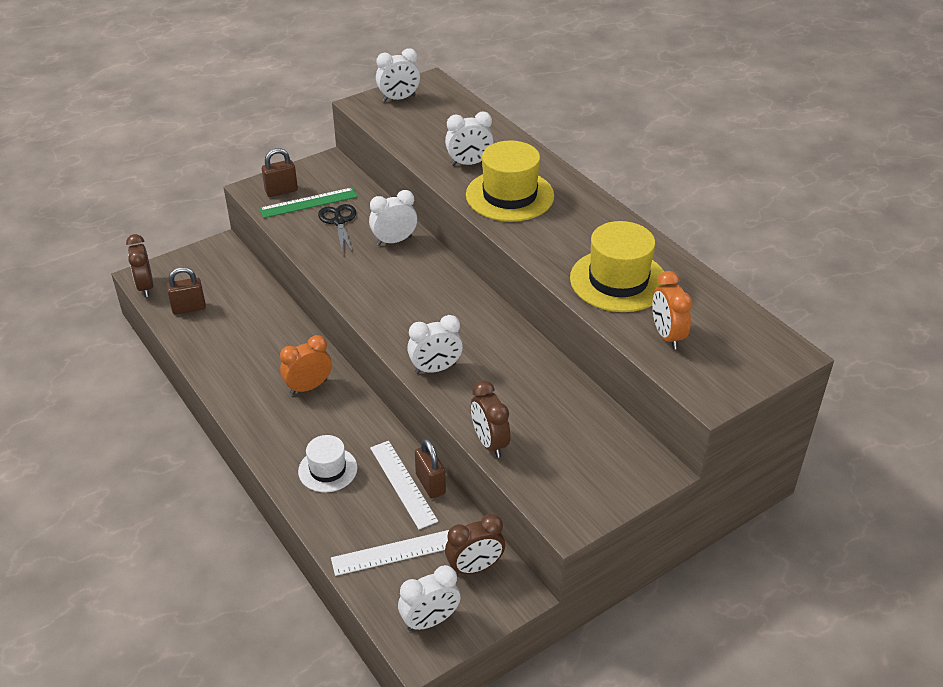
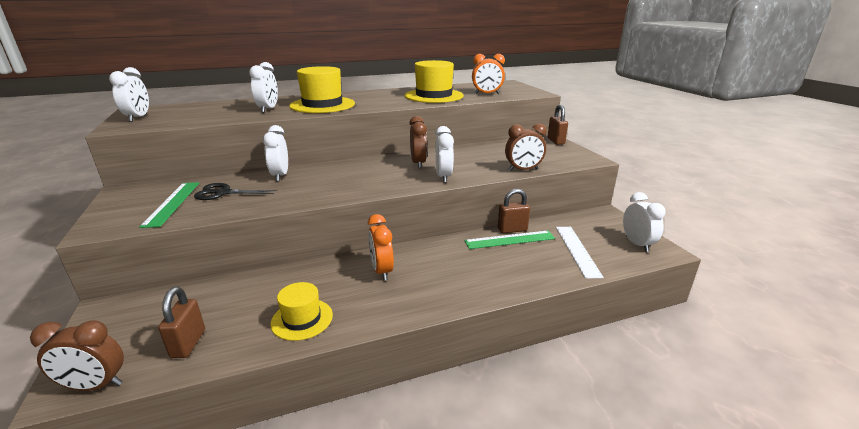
camera: 75 degrees left, 15 degrees down
(225, 357) = (302, 319): none -> yellow hat
(281, 191) = (129, 214): brown padlock -> brown padlock (555, 141)
(327, 469) = (487, 270): white hat -> none
(403, 484) = (510, 240): white ruler -> green ruler
(475, 567) = (588, 224): brown clock -> brown clock (418, 163)

